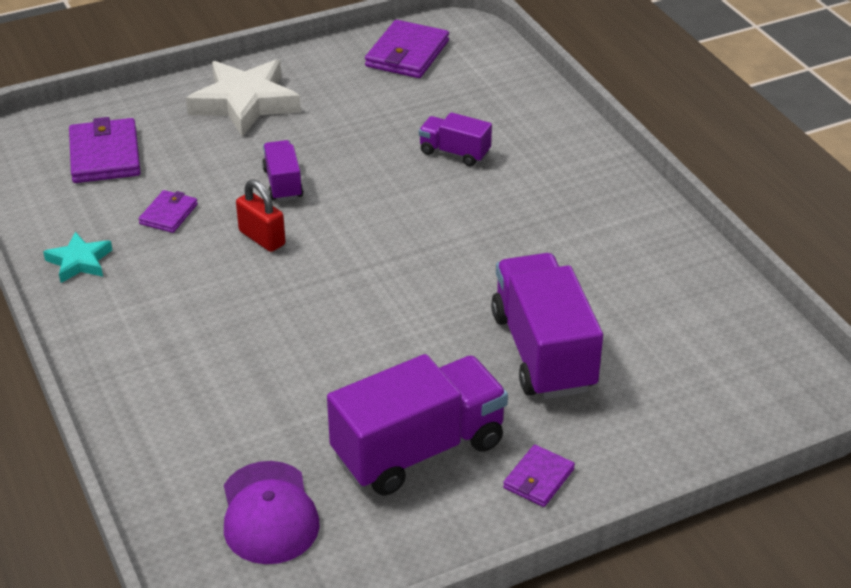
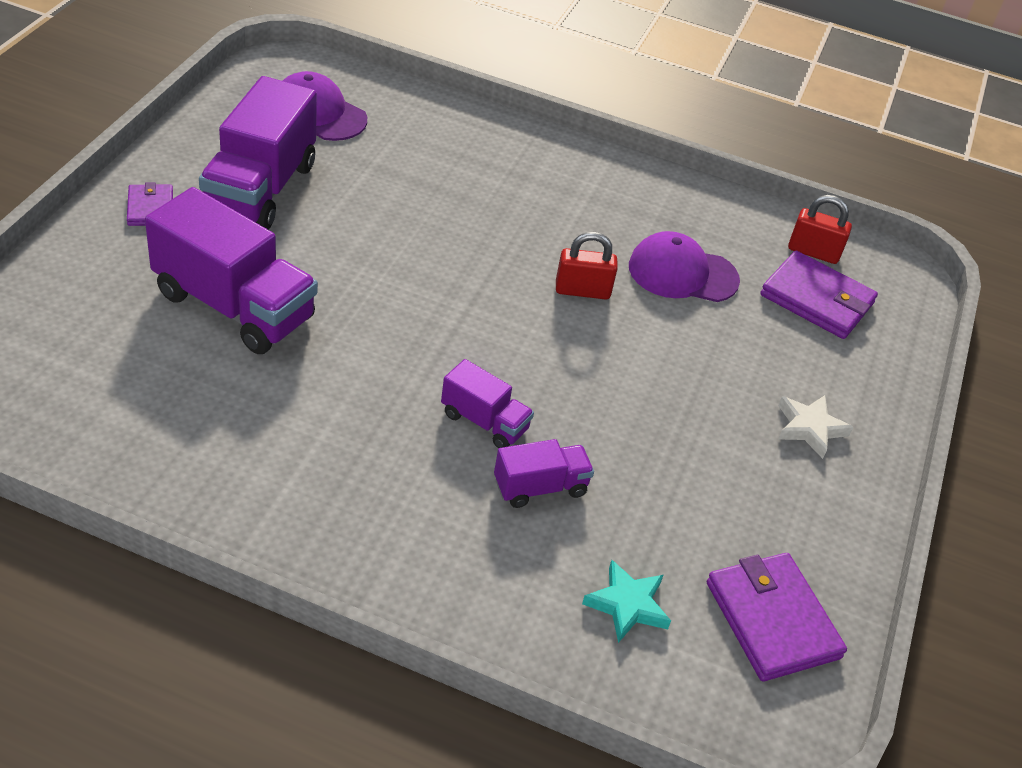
camera: 130 degrees right, 5 degrees up
(46, 181) = (813, 252): none -> red padlock
(79, 262) = (677, 203): turquoise star -> turquoise star (627, 605)
(168, 214) = (682, 273): purple wallet -> purple cap
(245, 103) = (810, 428): white star -> white star, size x0.52
(283, 184) = (642, 353): purple truck -> purple truck (484, 422)

